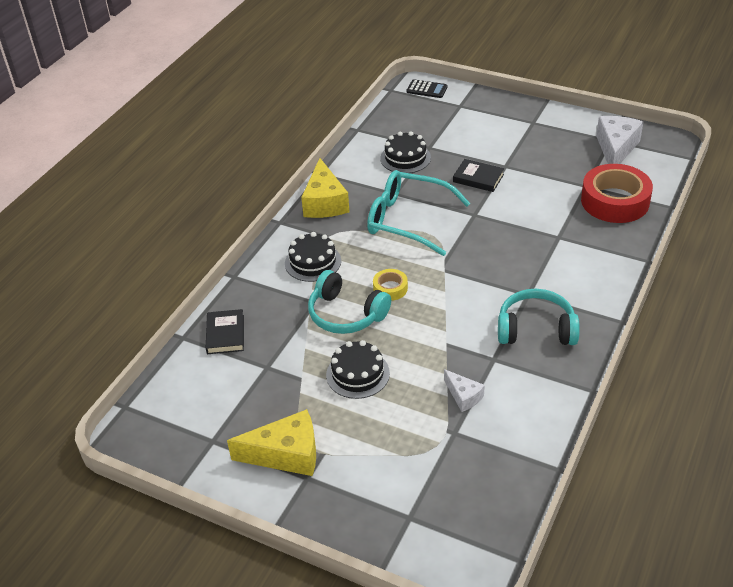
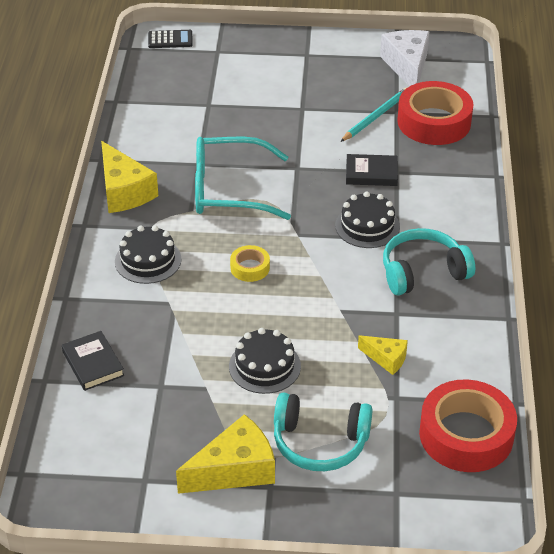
camera: 25 degrees left, 0 degrees up
(346, 314) = (217, 307): turquoise headphones -> turquoise headphones (320, 442)
(405, 158) = (188, 122): black cake -> black cake (367, 226)
(463, 396) = (386, 358): white cheese -> yellow cheese
(478, 178) = (280, 128): black book -> black book (371, 173)
(498, 484) = (466, 435): none -> red tape
(565, 186) = (375, 117): none -> turquoise pencil

